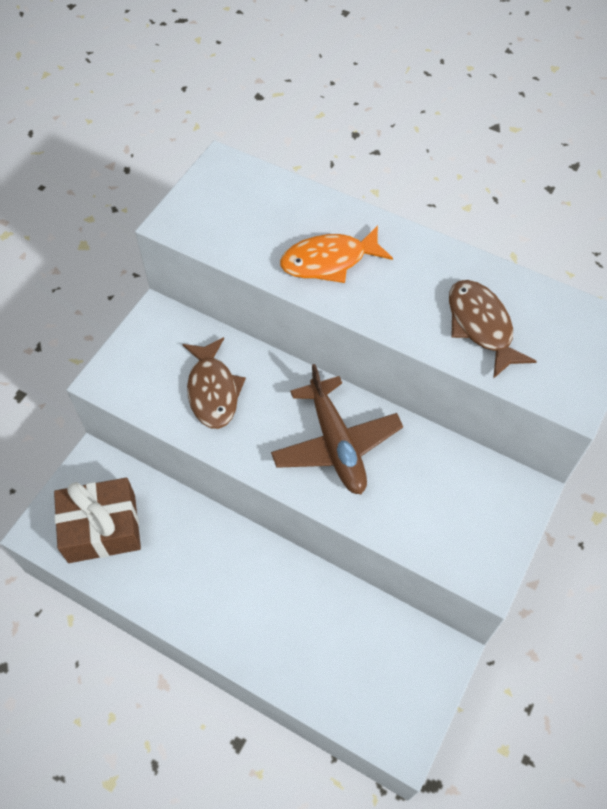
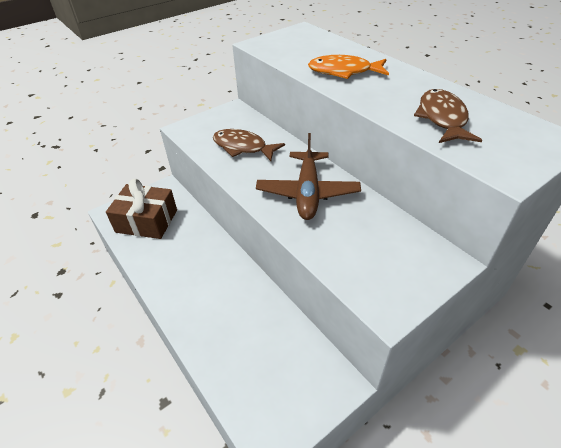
camera: 25 degrees right, 15 degrees down
(213, 391) = (243, 147): brown fish -> brown fish turned 105 degrees clockwise

